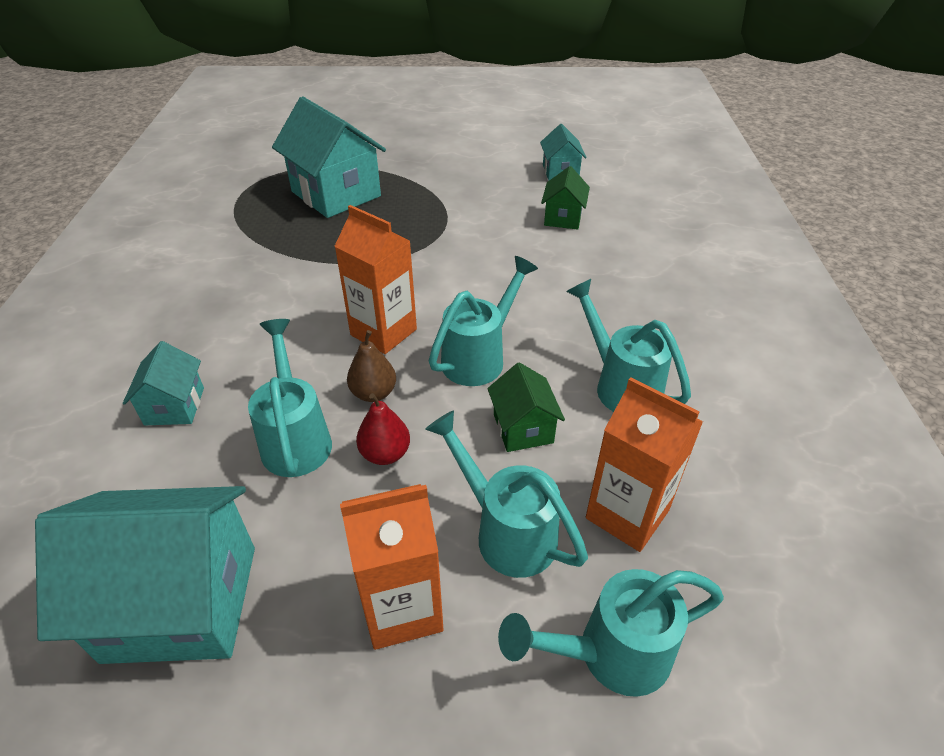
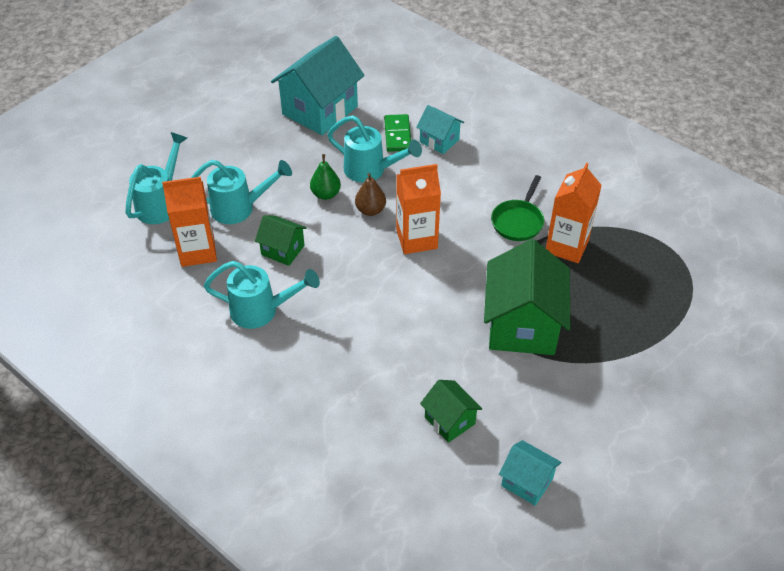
camera: 130 degrees right, 5 degrees up
(189, 456) = (397, 135): none -> green domino
(284, 280) = (518, 221): none -> green pan
(336, 194) = (620, 300): turquoise house -> none
(385, 454) = (326, 194): red pear -> green pear
(402, 608) = (247, 161): orange carton -> orange carton (567, 246)
(423, 225) = (522, 325): none -> green house
(480, 357) = (350, 267): turquoise watering can -> none

